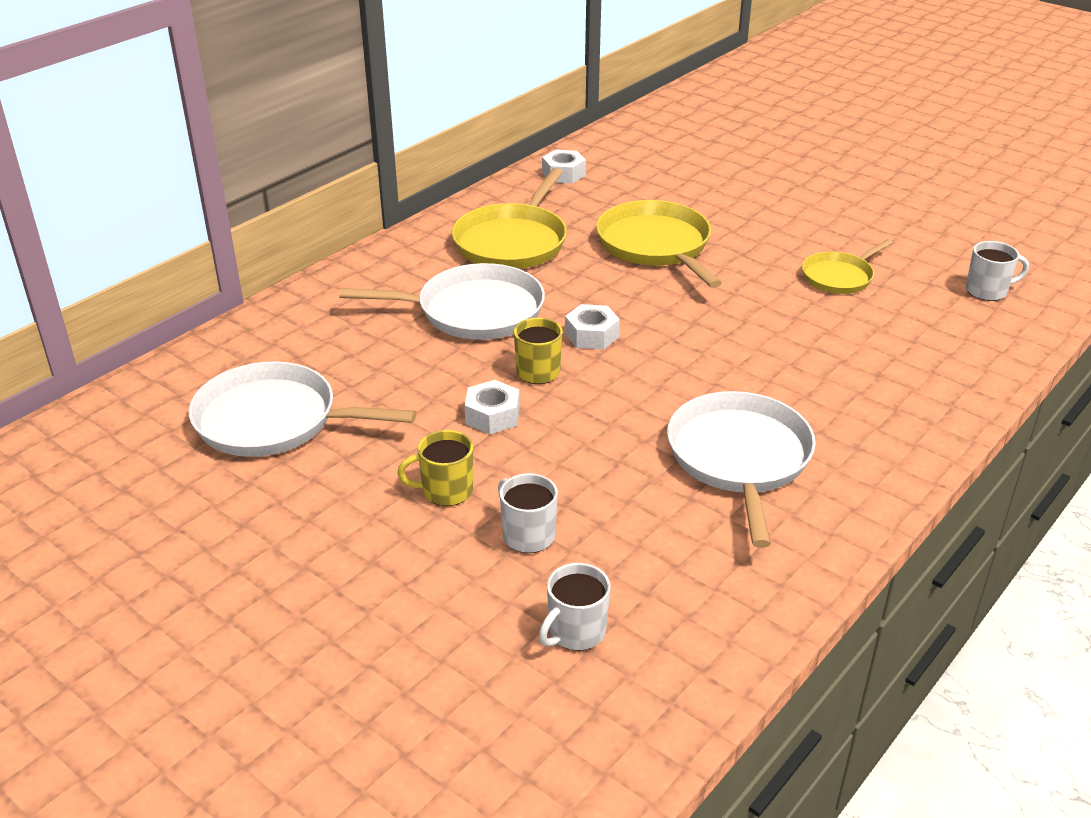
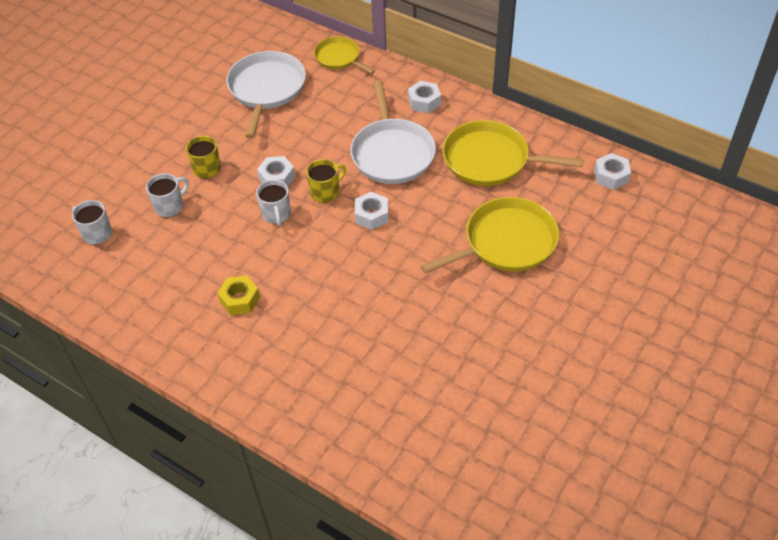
camera: 85 degrees right, 15 degrees up
(378, 278) = (424, 102): none -> white nut
(740, 458) = (240, 299): white pan -> yellow nut
(839, 276) = (484, 364): yellow pan -> yellow pan (339, 57)
(987, 291) = (482, 475): white mug -> white mug (276, 214)

